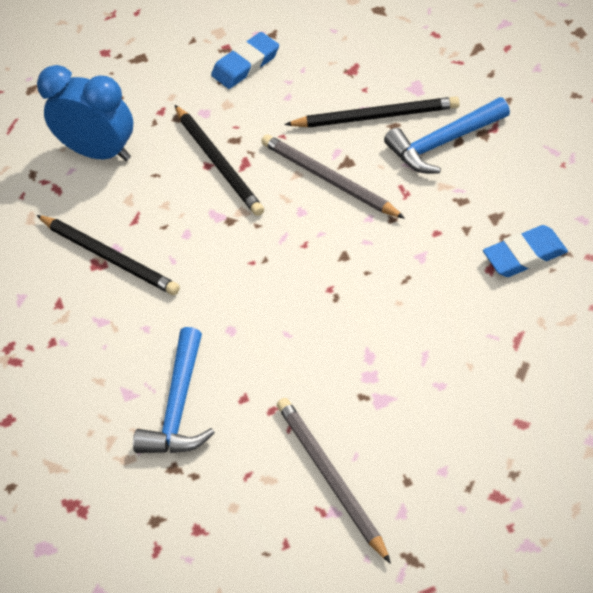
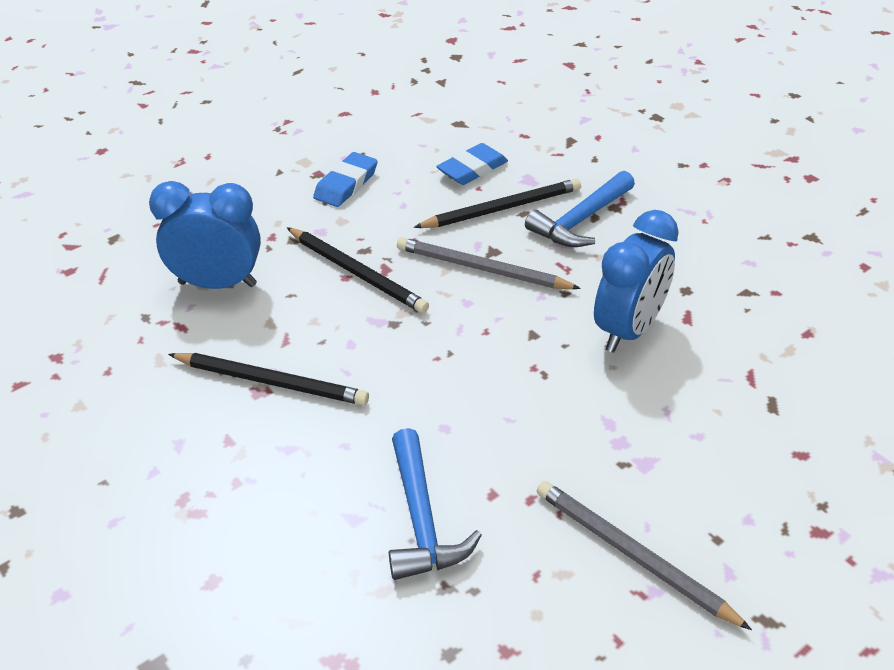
camera: 25 degrees left, 10 degrees down
(430, 269) = (628, 330): none -> blue clock
(525, 255) = (714, 301): blue eraser -> blue eraser (472, 169)

